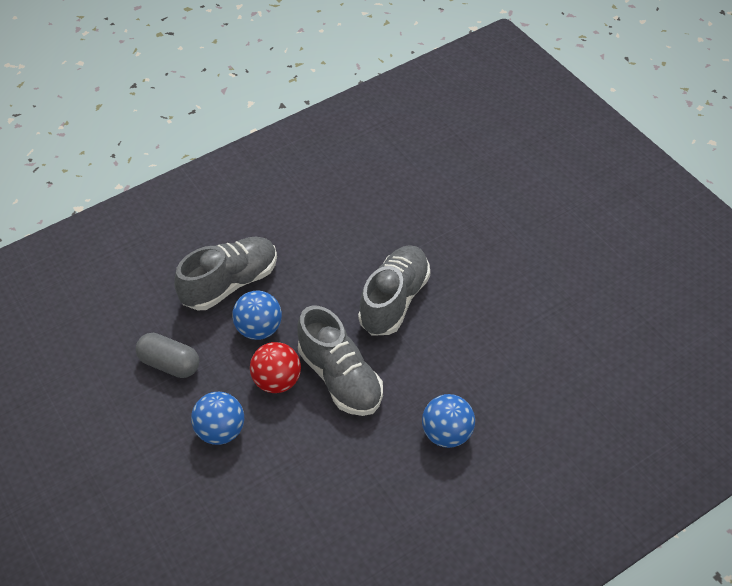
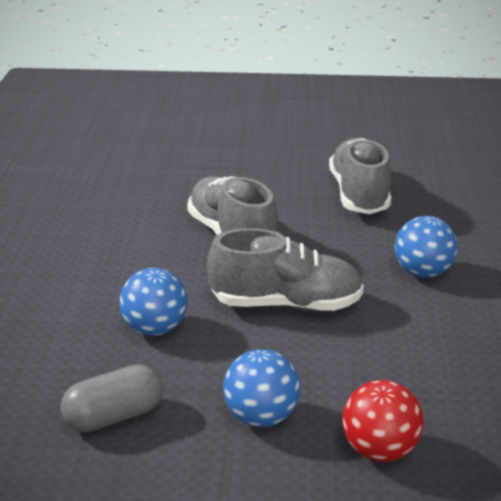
camera: 55 degrees left, 20 degrees down
(230, 283) = (65, 322): grey shoe -> grey shoe (359, 194)
(277, 381) = (240, 345): red ball -> red ball (379, 449)

